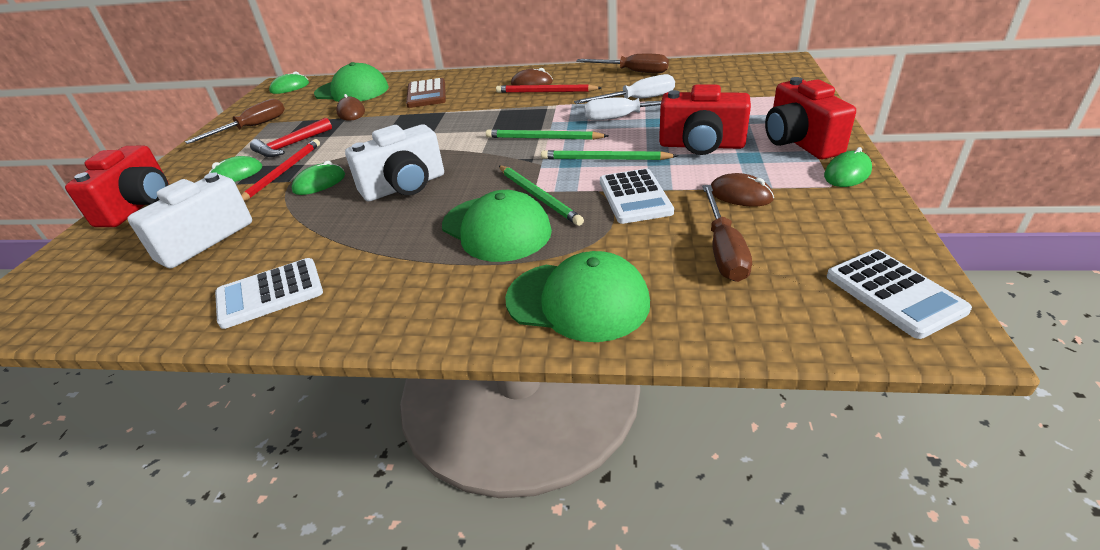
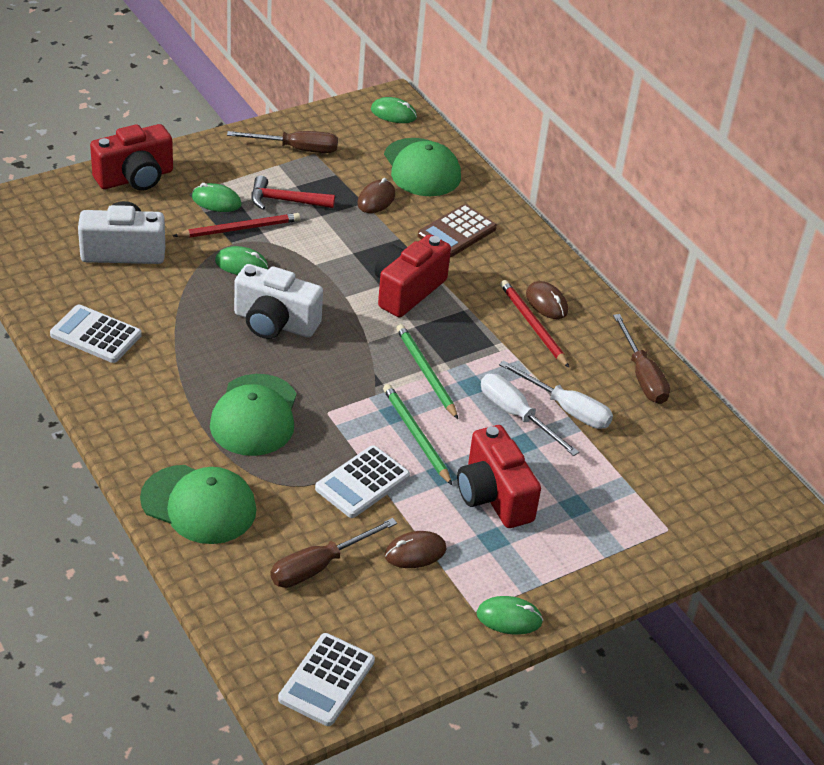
camera: 45 degrees right, 5 degrees up
(539, 196) = (319, 419): green pencil -> none
(578, 301) = (199, 505): green cap -> green cap turned 45 degrees counterclockwise
(740, 195) = (415, 552): brown mouse -> brown mouse turned 75 degrees clockwise
(799, 142) = (553, 568): red camera -> red camera (407, 290)

